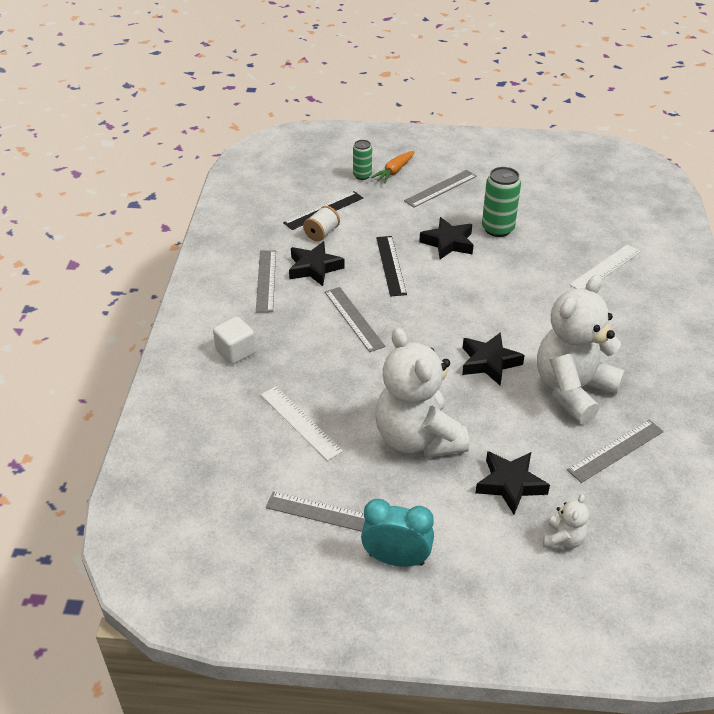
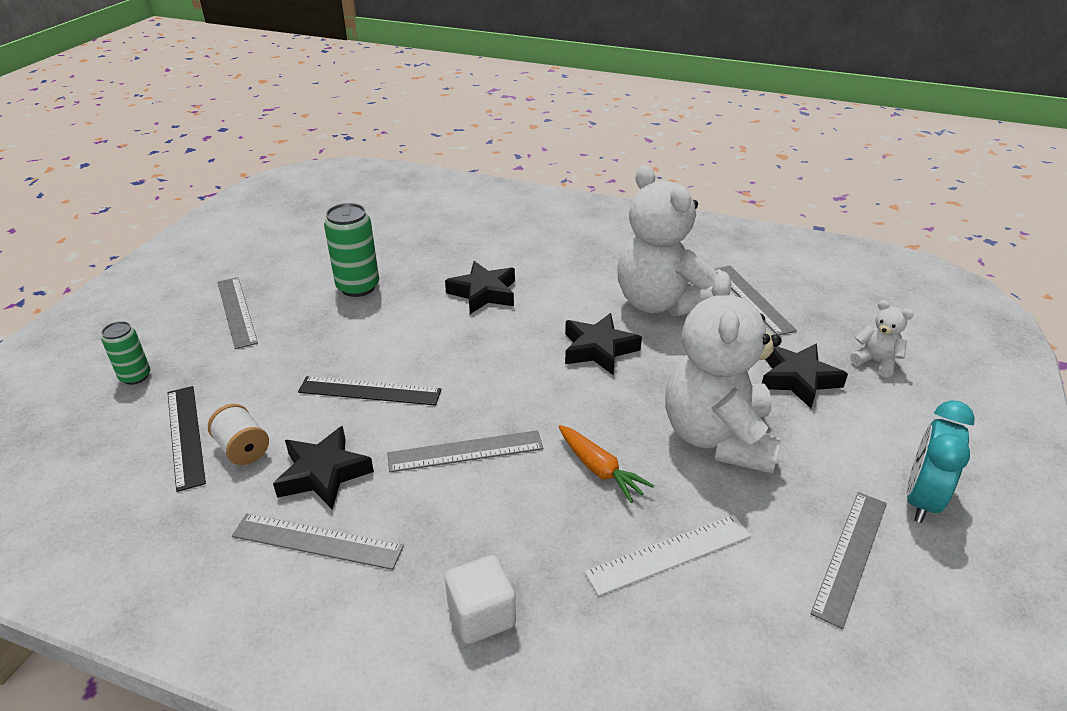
camera: 75 degrees left, 5 degrees down
(394, 171) = (157, 343): orange carrot -> orange carrot (600, 470)
(417, 438) = (717, 437): white teddy bear -> white teddy bear turned 105 degrees clockwise
(448, 243) = (357, 330): black star -> black star (483, 293)
(605, 268) = (475, 236): white ruler -> none

